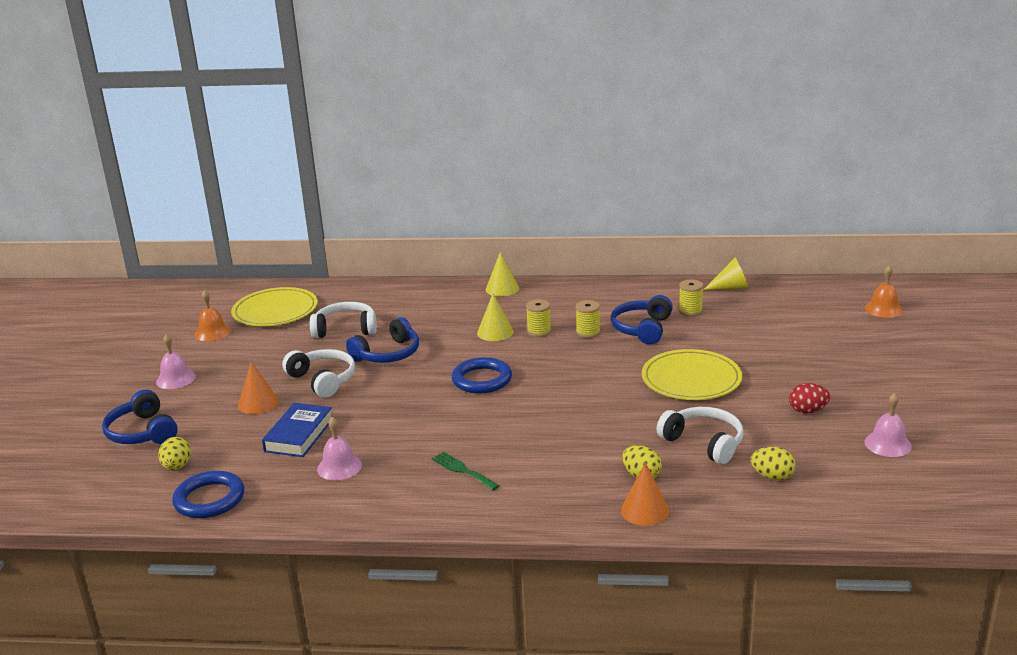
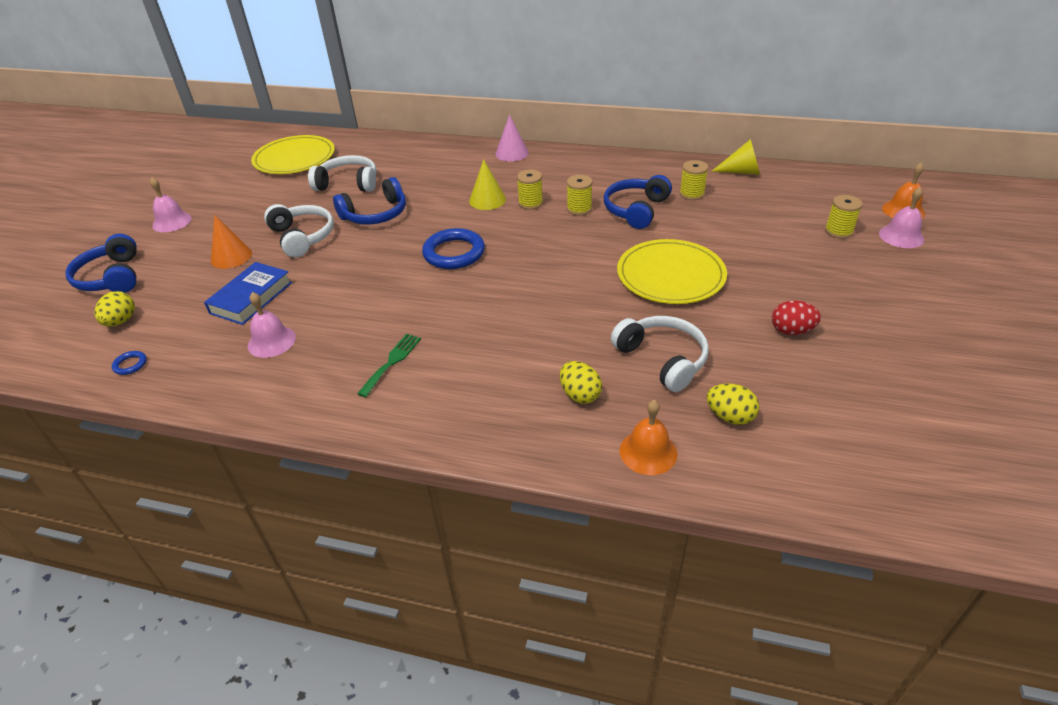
camera: 10 degrees right, 15 degrees up
(209, 499) = (130, 364): blue ring -> blue ring, size x0.44
(212, 332) = (229, 176): orange bell -> orange bell (648, 452)
(462, 470) = (392, 362): green fork -> green fork turned 60 degrees clockwise
(502, 289) = (512, 153): yellow cone -> pink cone
(645, 510) = (569, 444): orange cone -> none
(831, 330) = (838, 231): none -> yellow spool
(887, 444) = (879, 388): pink bell -> pink bell (901, 236)

